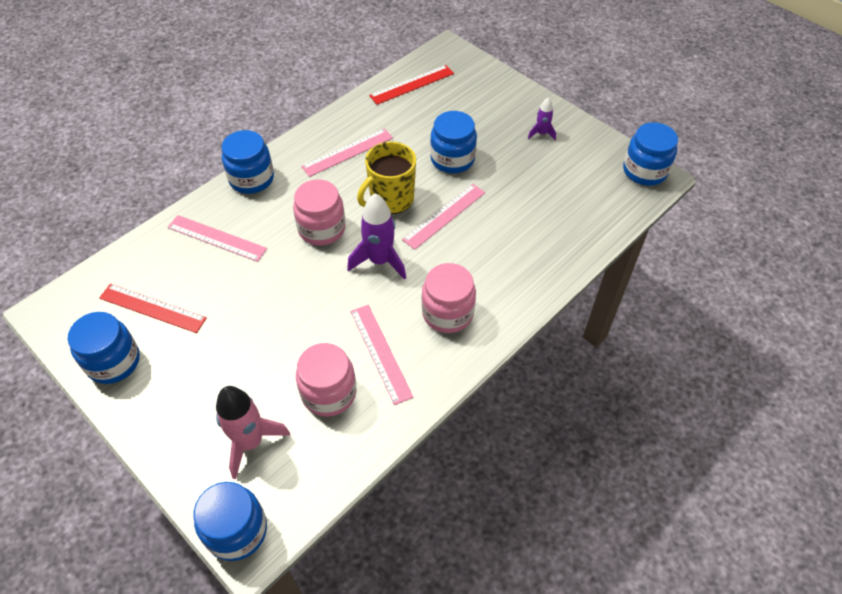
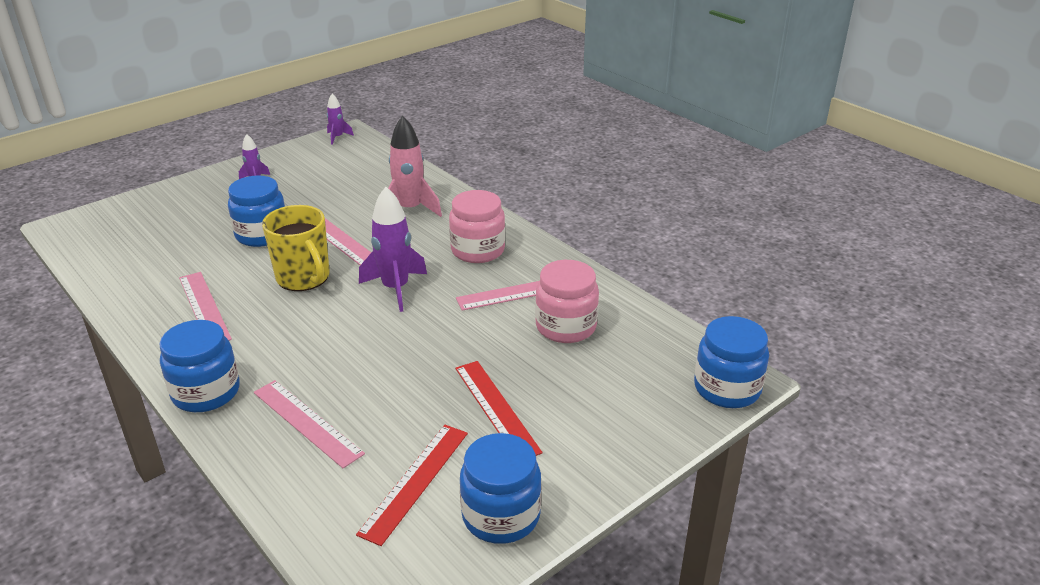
camera: 85 degrees left, 20 degrees down
(217, 238) = (306, 422): pink ruler -> pink ruler turned 75 degrees counterclockwise
(250, 442) = (624, 381): pink rocket -> pink rocket (410, 209)
(322, 229) = (329, 330): pink jar -> none
(412, 85) = (110, 254): red ruler -> red ruler (496, 408)
(644, 171) = (337, 137): blue jar -> purple rocket

